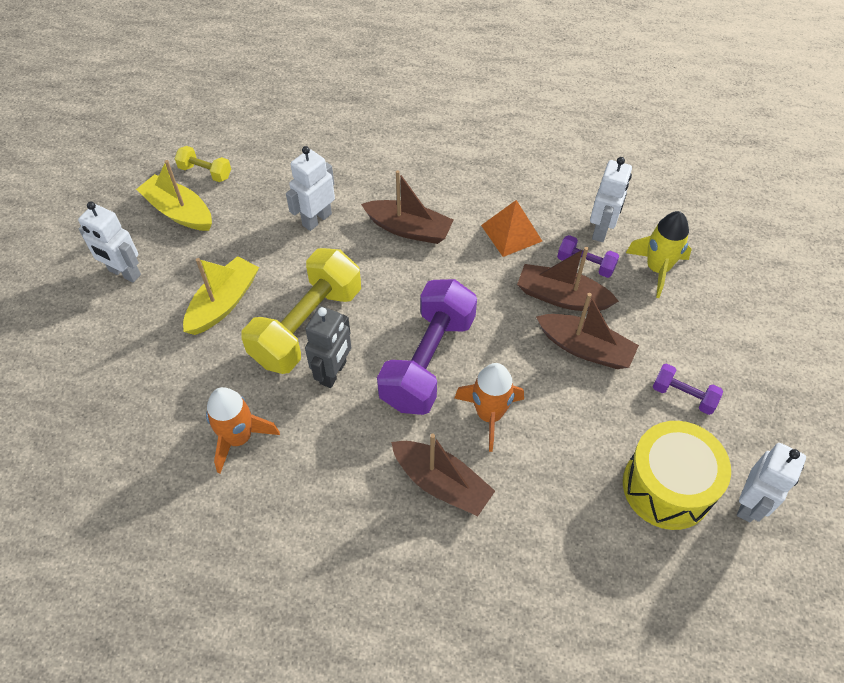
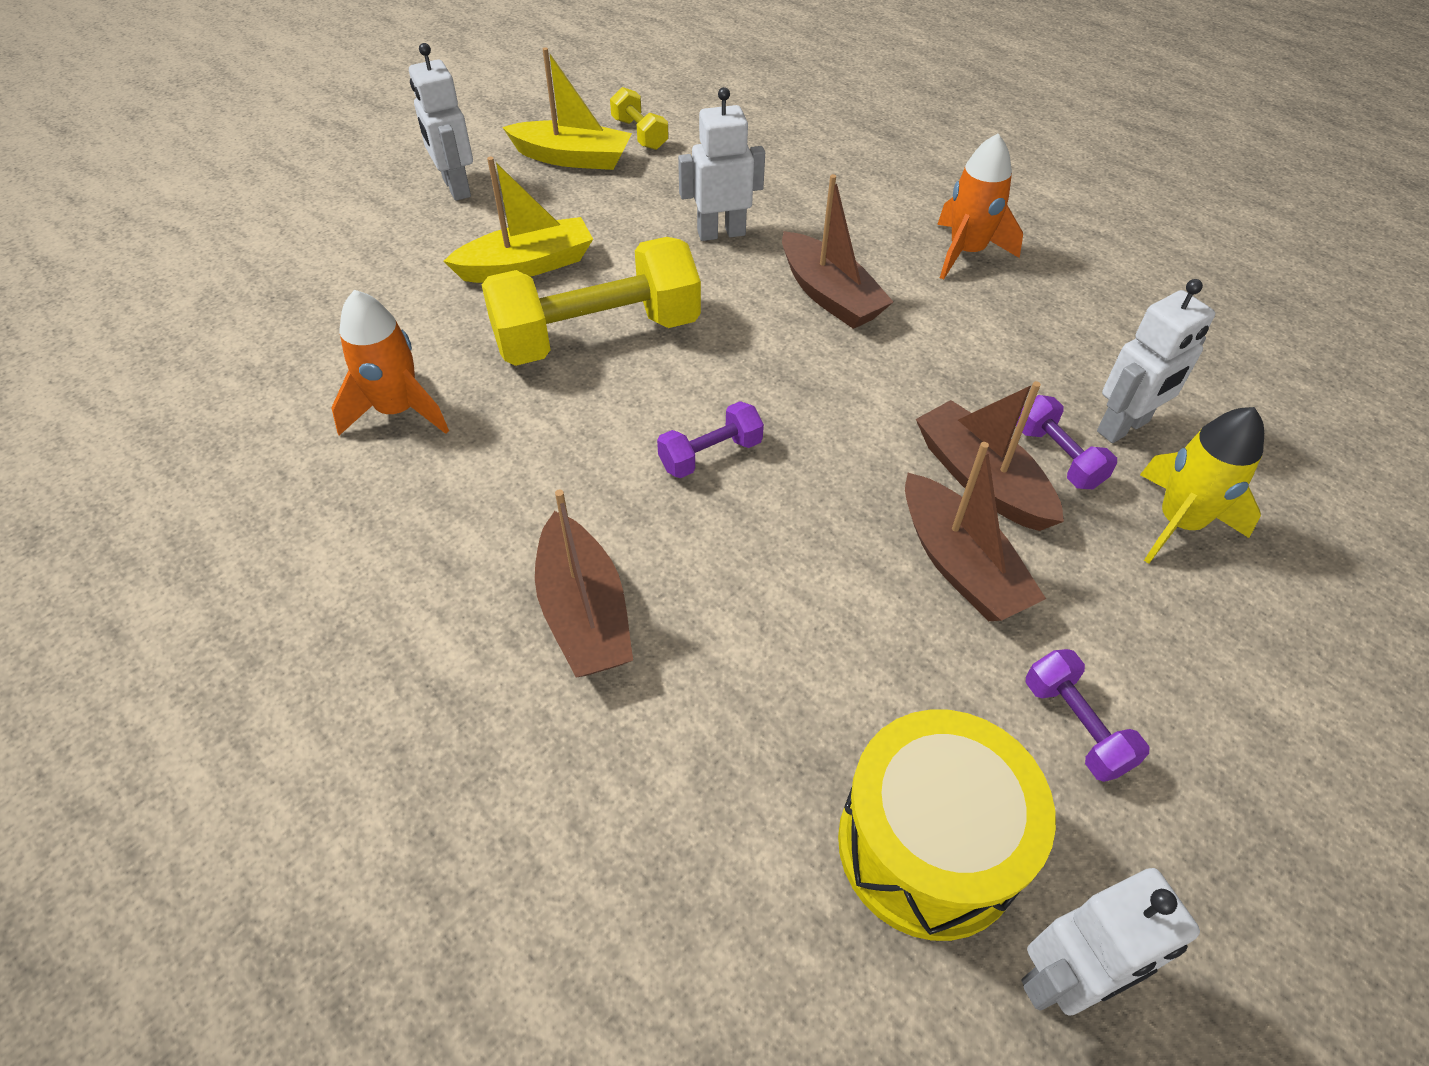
camera: 35 degrees right, 5 degrees down
(179, 212) = (572, 158): yellow boat -> yellow boat turned 120 degrees clockwise
(333, 373) = (577, 402): grey robot -> none
(428, 361) = (710, 455): purple dumbbell -> purple dumbbell, size x0.46
(489, 415) = (732, 567): orange rocket -> orange rocket (966, 252)
(511, 233) = (973, 365): orange pyramid -> none

